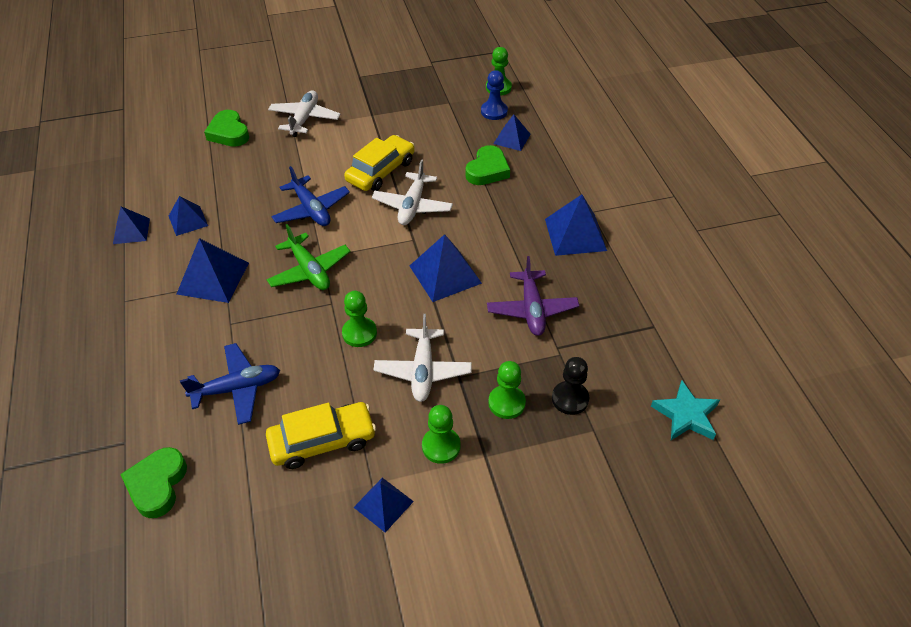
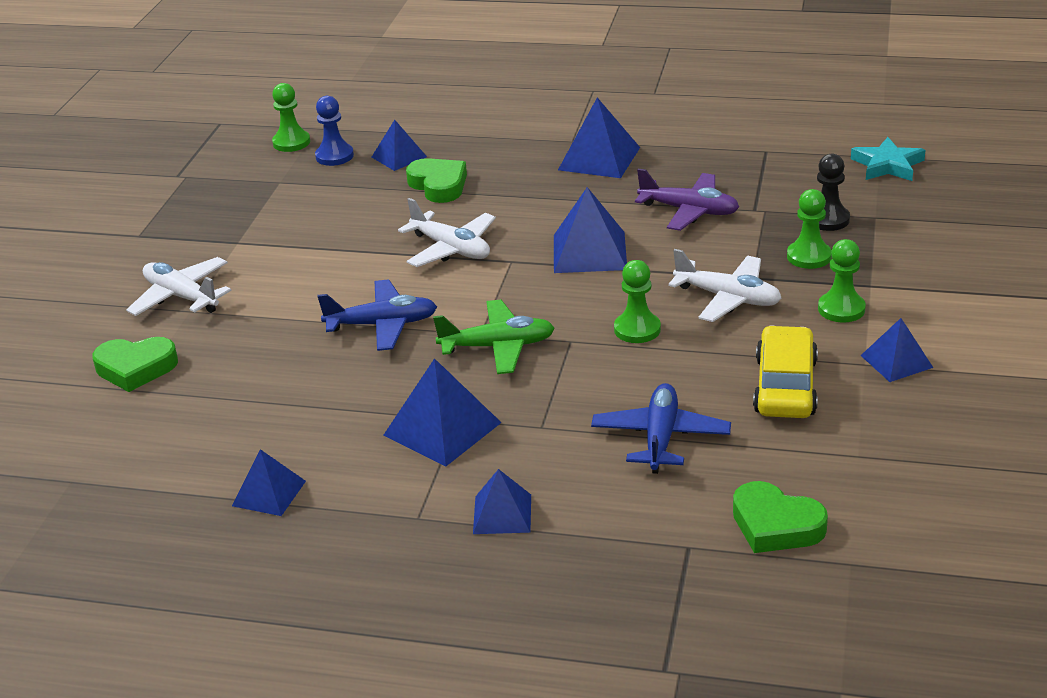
camera: 60 degrees left, 15 degrees down
(188, 220) = (299, 435): blue pyramid -> blue pyramid (502, 514)
(381, 171) = (361, 258): yellow car -> none

